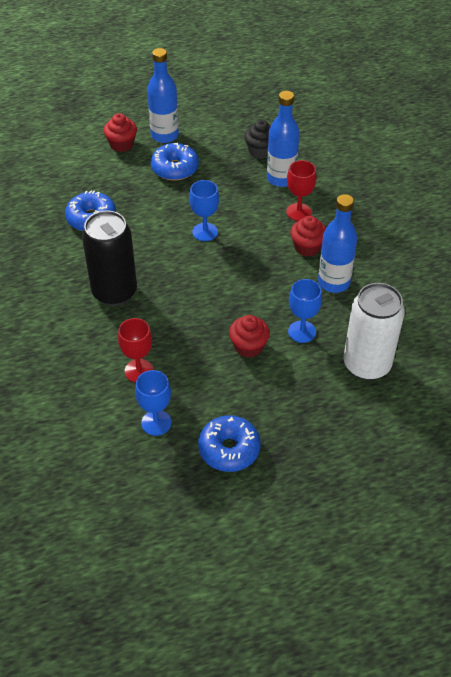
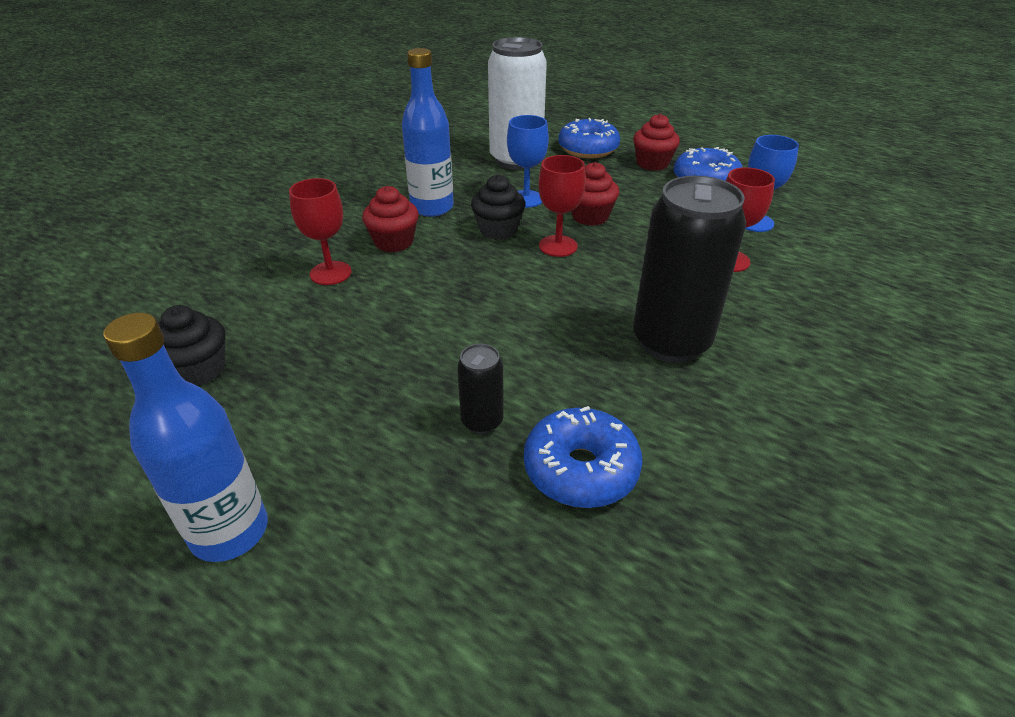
camera: 130 degrees left, 10 degrees down
(121, 144) = (318, 590): red cupcake -> red cupcake (652, 163)
(142, 208) = (482, 421): none -> black can
(175, 168) = (335, 446): blue donut -> blue donut (588, 149)
(205, 232) = (459, 327): blue goblet -> none
(233, 309) = (558, 246): none -> red goblet
(276, 295) = (498, 230): none -> black cupcake
(281, 178) = (264, 317): blue bottle -> none

